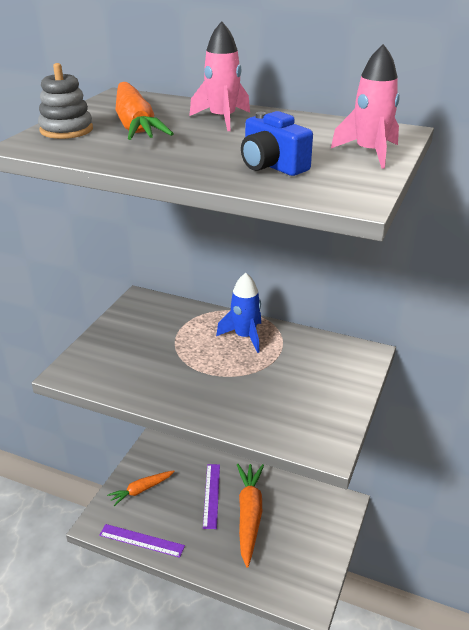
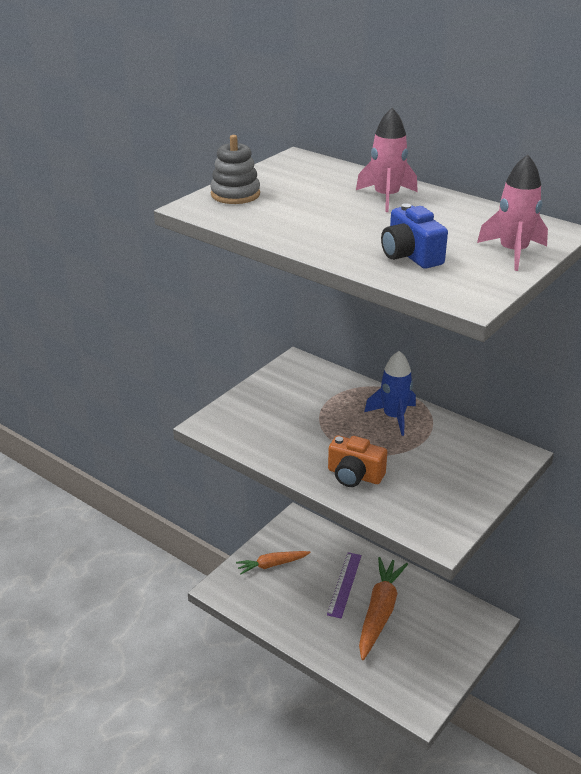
camera: 15 degrees right, 0 degrees up
(135, 124) = (300, 195): orange carrot -> none
(141, 540) = (261, 613): purple ruler -> none
(225, 399) = (354, 475): none -> orange camera

